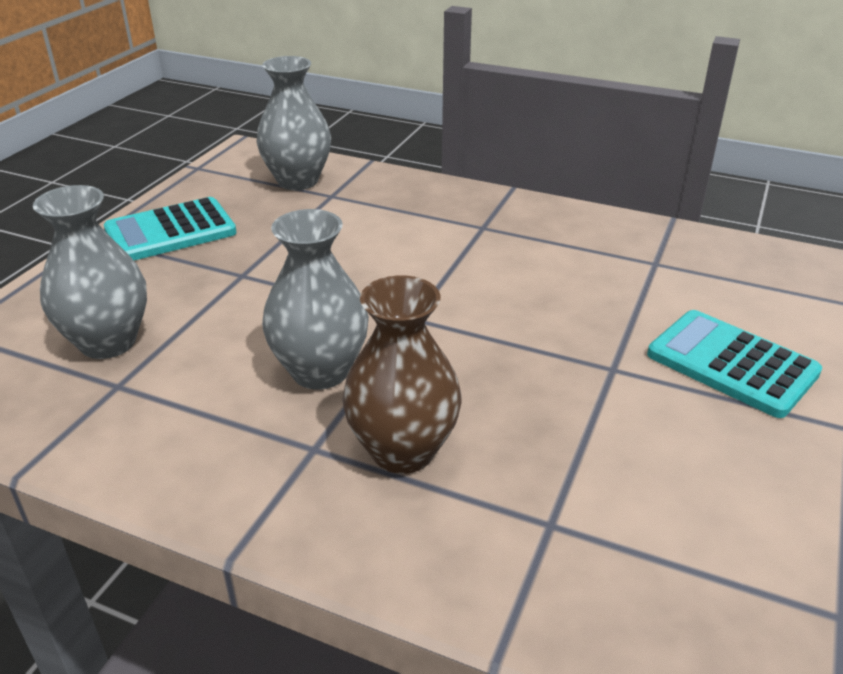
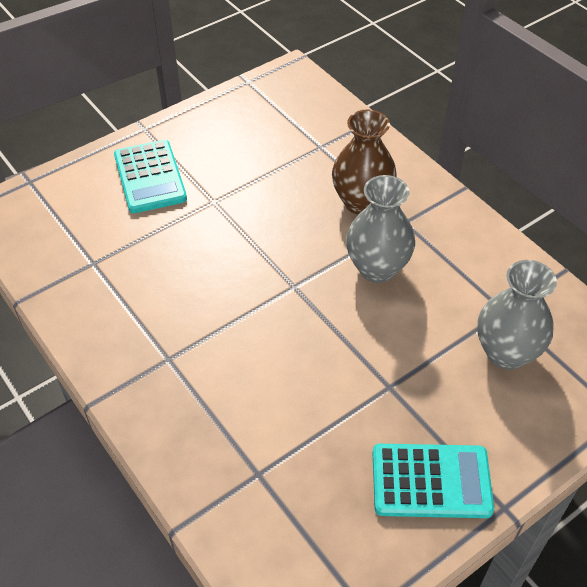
camera: 150 degrees left, 15 degrees up
(298, 181) = (275, 520): grey vase -> none

